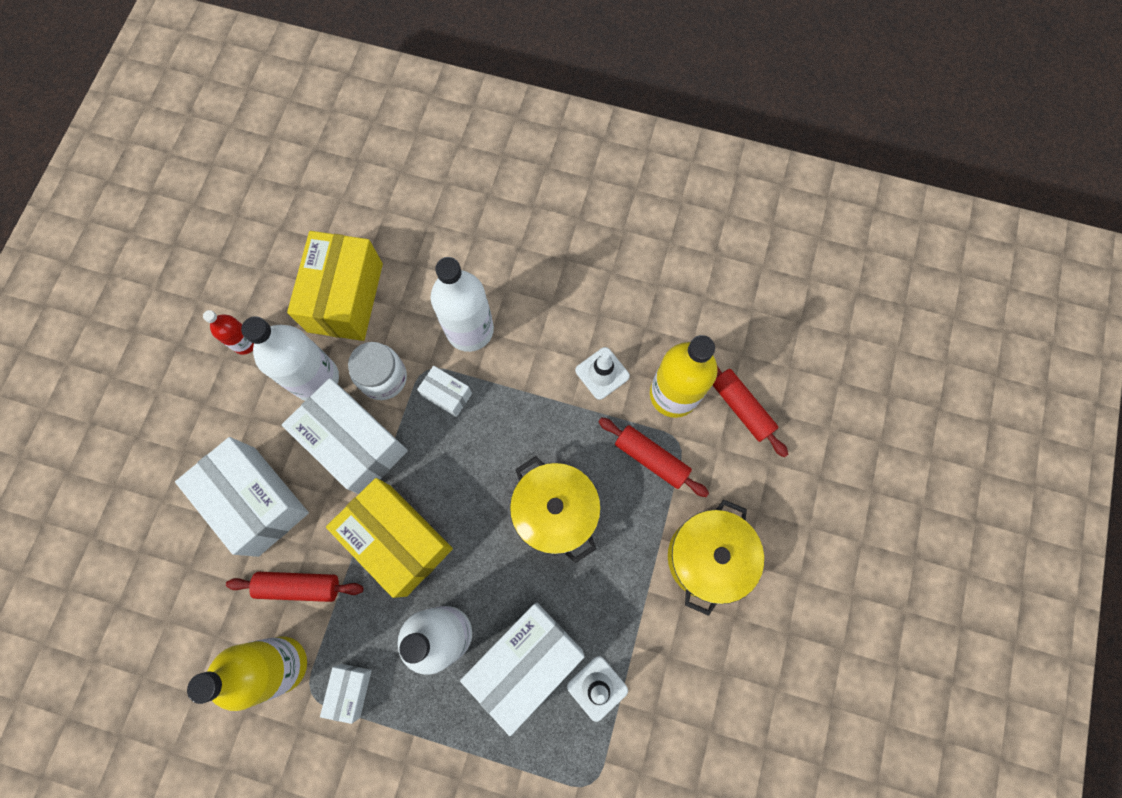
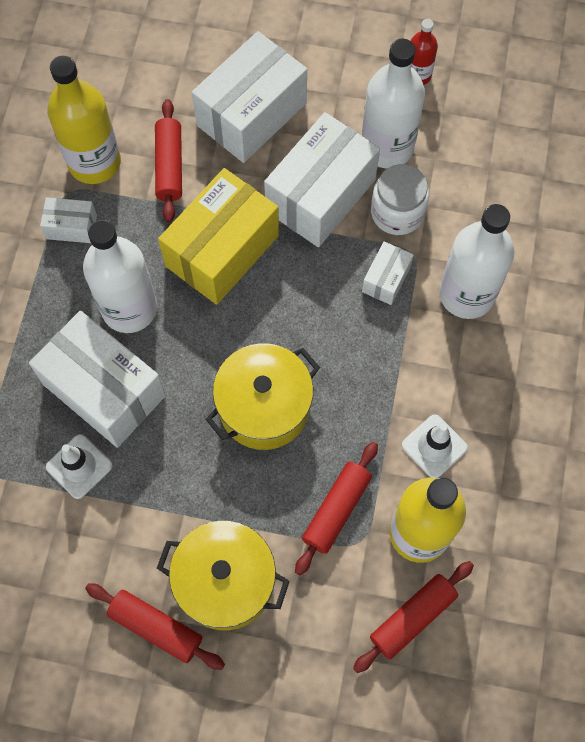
camera: 85 degrees right, 5 degrees down
(345, 297) = (485, 162): yellow box -> none
(744, 621) = (156, 627): none -> red rolling pin

